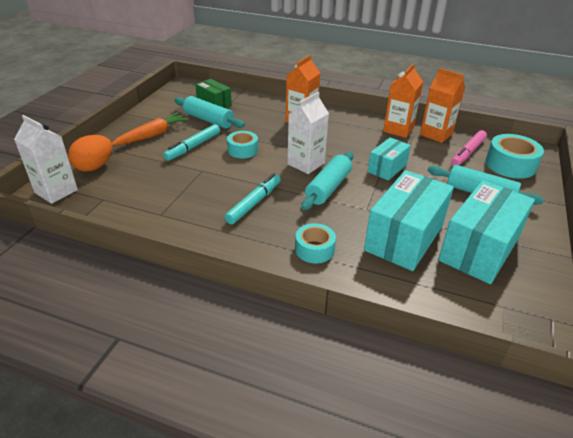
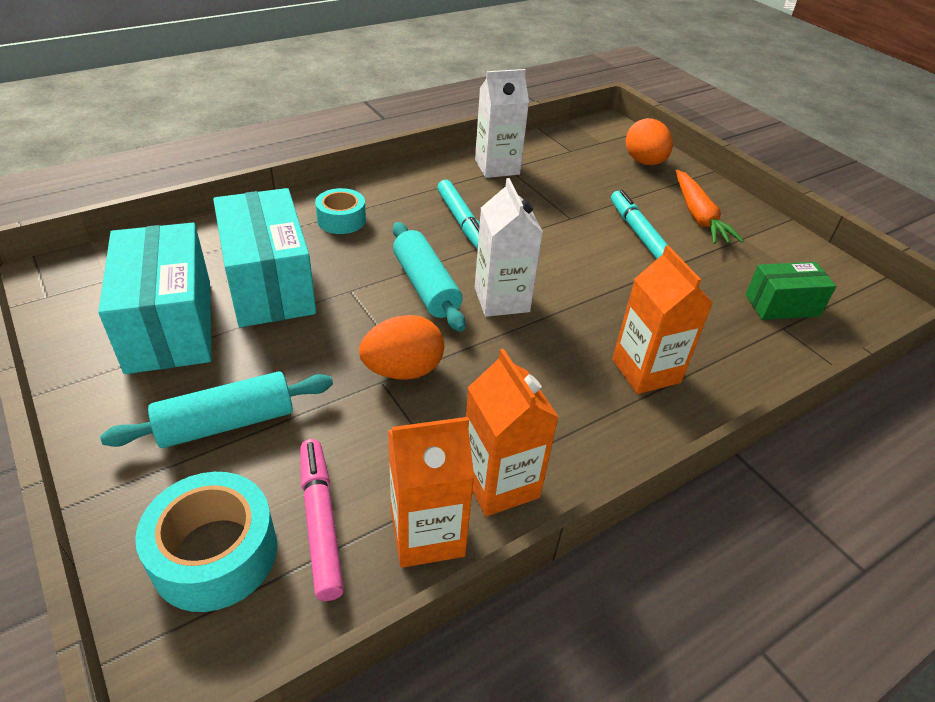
camera: 125 degrees right, 5 degrees up
(56, 191) = (610, 134): white carton -> white carton (497, 167)
(208, 120) = (717, 275): turquoise rolling pin -> none
(243, 150) = (593, 265): turquoise tape -> none
(387, 168) = (403, 370): turquoise box -> orange egg

